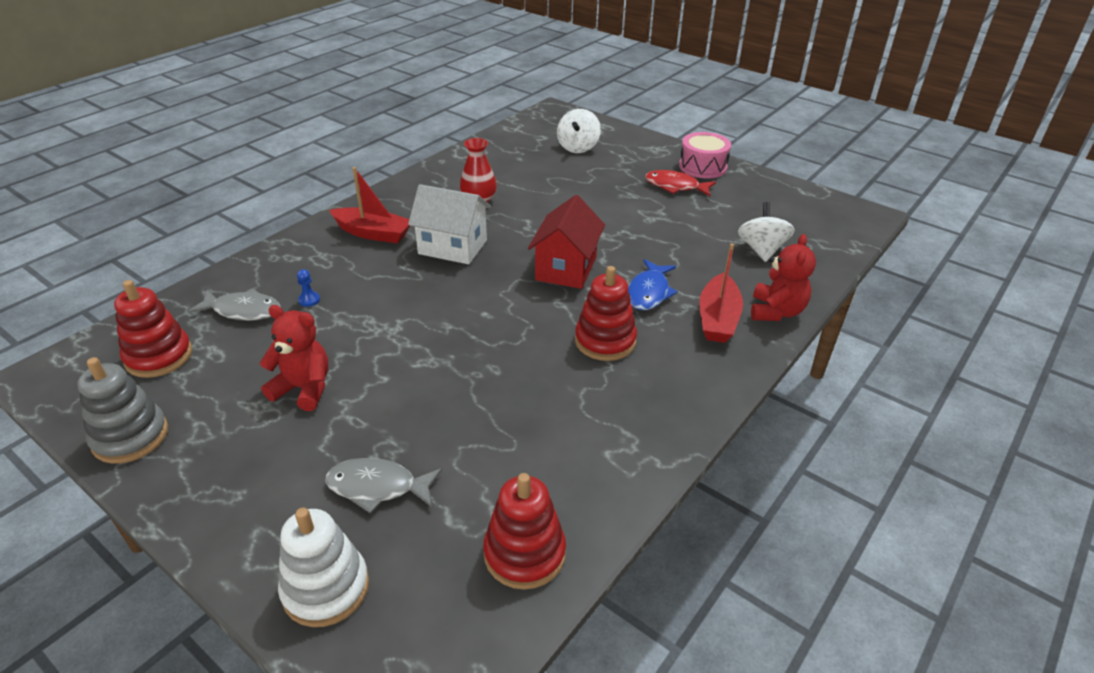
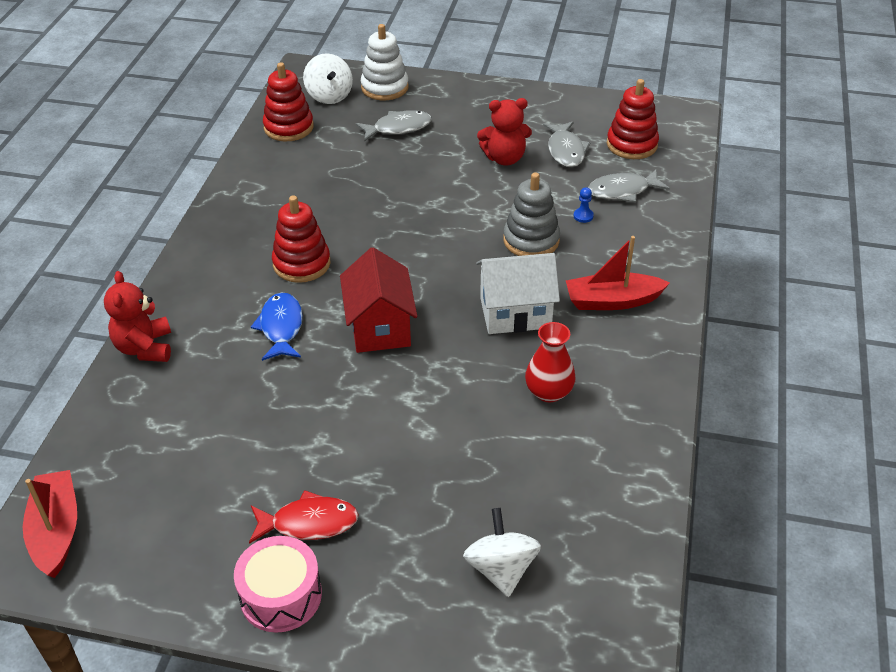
camera: 155 degrees right, 5 degrees up
(130, 437) = (576, 105): grey stacking toy -> grey stacking toy (531, 240)
(231, 374) = (566, 151): none -> grey fish
(718, 318) = (203, 320): red boat -> red boat (56, 531)
(761, 250) = (167, 433): white spinning top -> white spinning top (329, 96)

